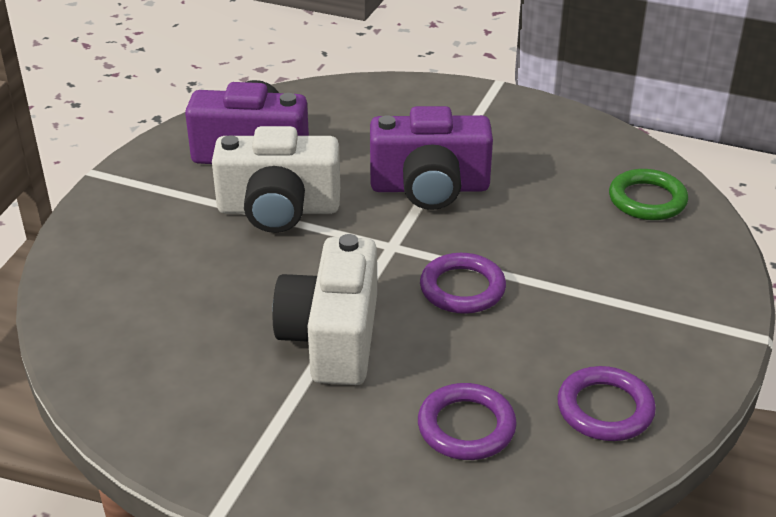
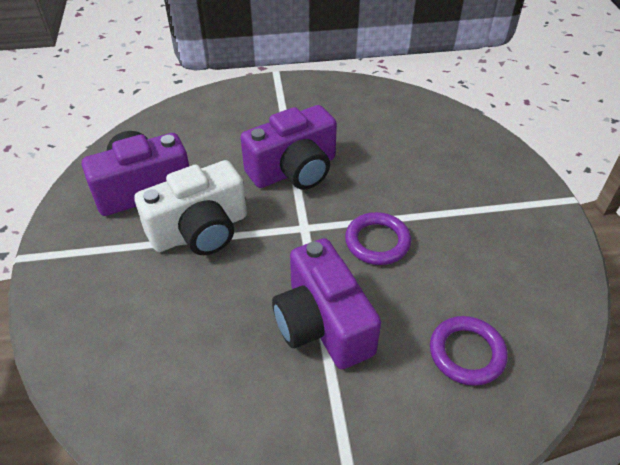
camera: 30 degrees left, 10 degrees up
(332, 338) = (322, 324): white camera -> purple camera
(605, 409) = (534, 294): purple ring -> none
(647, 200) = (434, 127): green ring -> none

